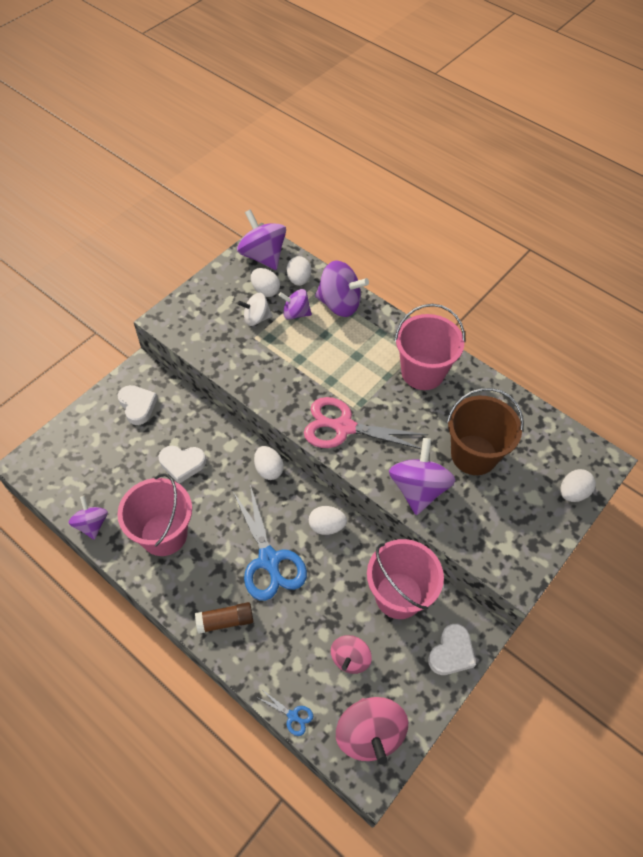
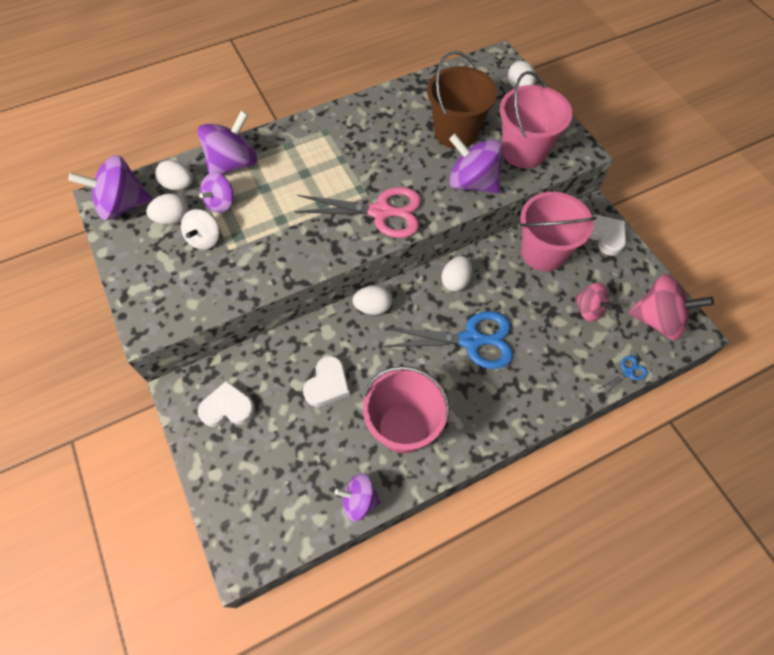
camera: 65 degrees left, 5 degrees up
(225, 621) = (520, 399): brown glue stick -> none
(344, 427) = (381, 212): pink scissors -> pink scissors turned 120 degrees counterclockwise
(422, 372) = (352, 132): pink bucket -> pink bucket (524, 151)

